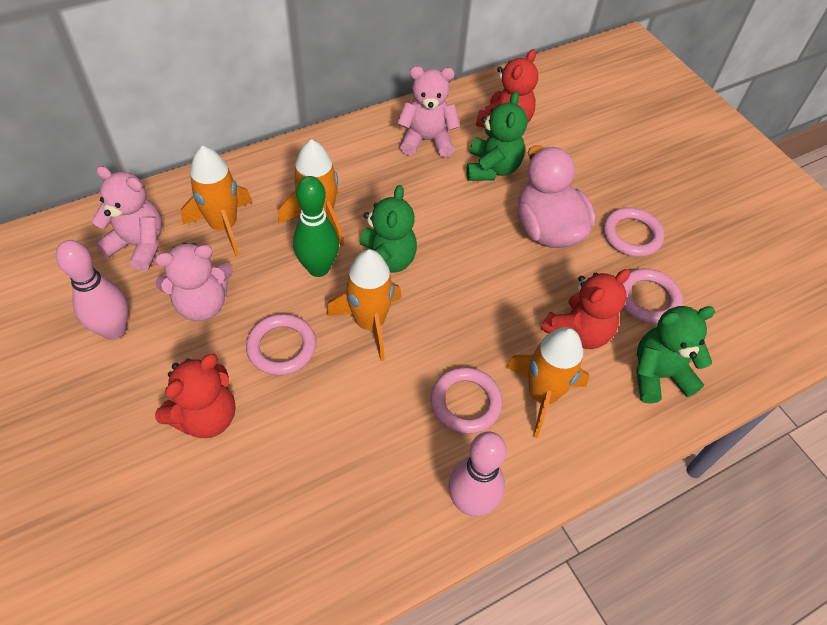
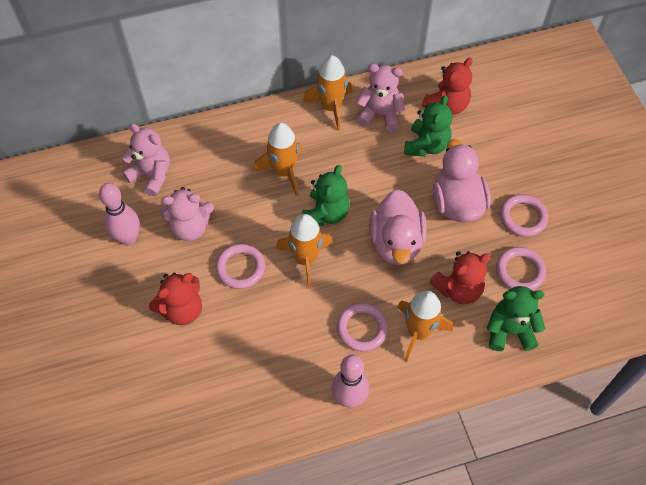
camera: 15 degrees right, 5 degrees up
(224, 226) = (213, 168): orange rocket -> orange rocket (331, 108)
(318, 268) = (276, 211): green bowling pin -> none
(484, 286) = (396, 242): none -> pink duck

